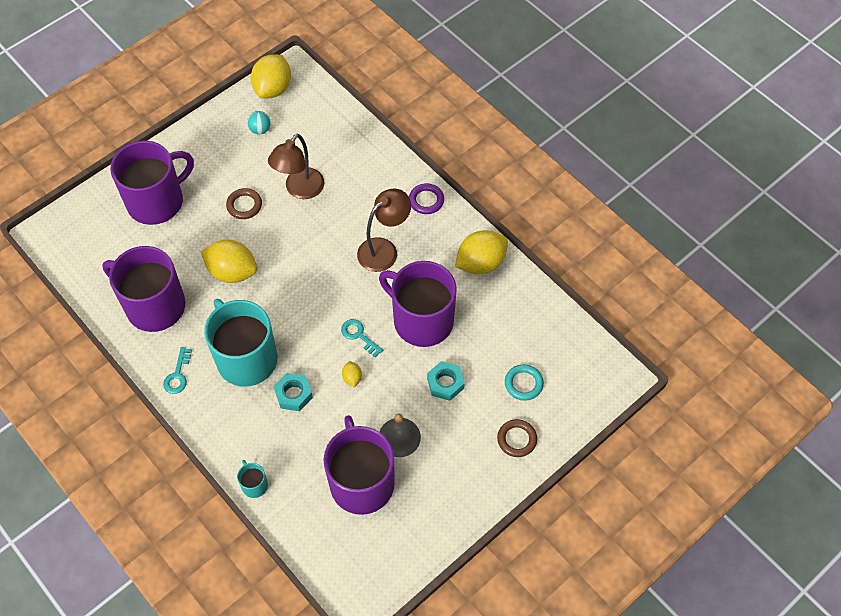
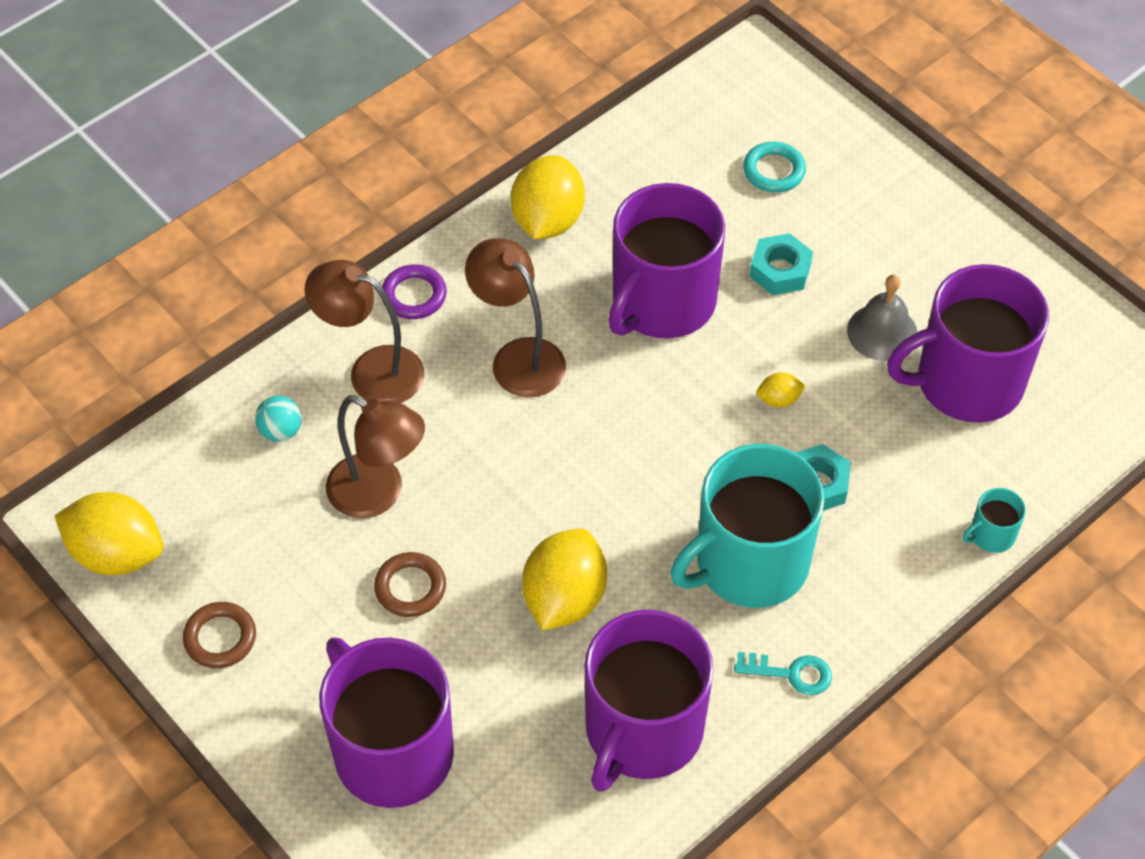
camera: 90 degrees left, 5 degrees down
(260, 129) = (223, 571): turquoise ball -> turquoise ball (281, 431)
(359, 336) = (696, 391): turquoise key -> none
(376, 184) = (372, 371): none -> brown lamp
(480, 263) = (547, 220): yellow lemon -> yellow lemon turned 45 degrees clockwise
(517, 439) = (871, 182): brown ring -> brown ring (220, 638)

